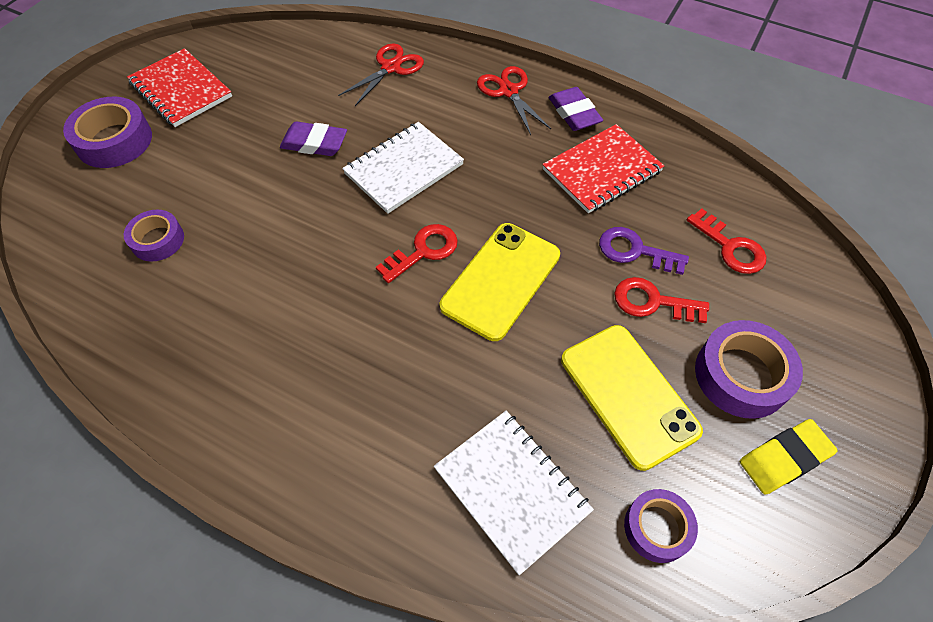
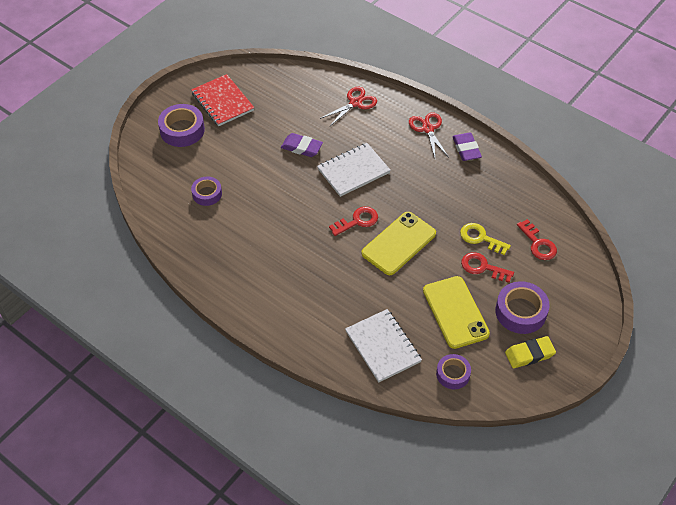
camera: 10 degrees right, 5 degrees down
(602, 170) = (474, 188): red notebook -> none
(635, 251) = (480, 238): purple key -> yellow key

